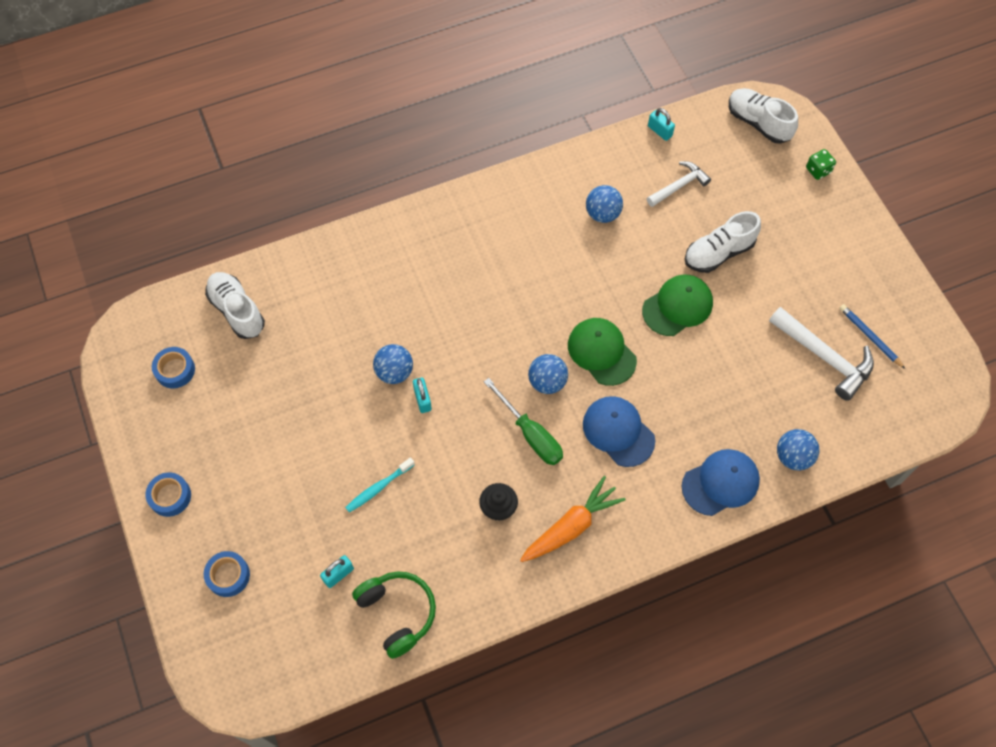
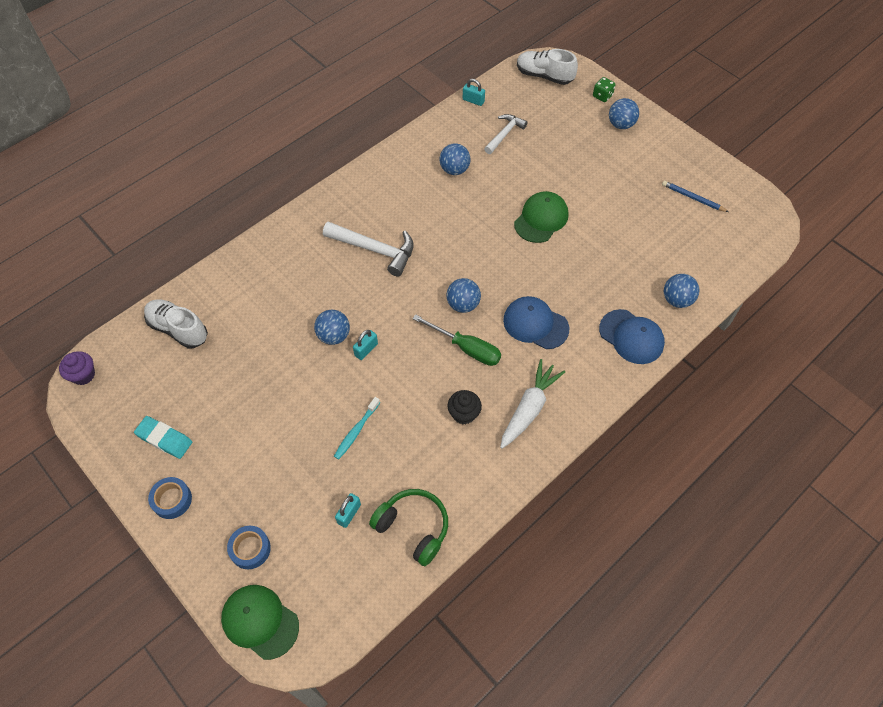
camera: 20 degrees left, 5 degrees down
(127, 331) = (83, 375): none -> purple cupcake
(175, 370) = (139, 393): blue tape -> none
(184, 428) = (164, 439): none -> turquoise eraser
(422, 399) = (366, 349): turquoise padlock -> turquoise padlock turned 75 degrees clockwise
(571, 526) = (529, 408): orange carrot -> white carrot
(601, 352) = (497, 269): green cap -> green cap (260, 621)
(718, 253) = (555, 172): white shoe -> none
(720, 483) = (631, 337): blue cap -> blue cap turned 90 degrees clockwise
(824, 215) = (621, 124): none -> blue ball
(824, 357) = (667, 222): white hammer -> white hammer (375, 250)

